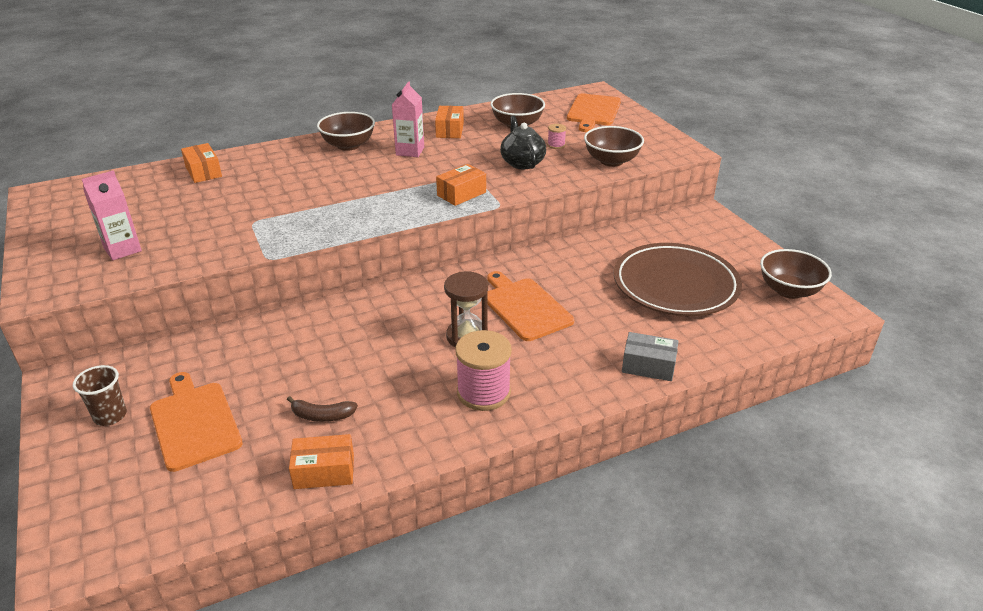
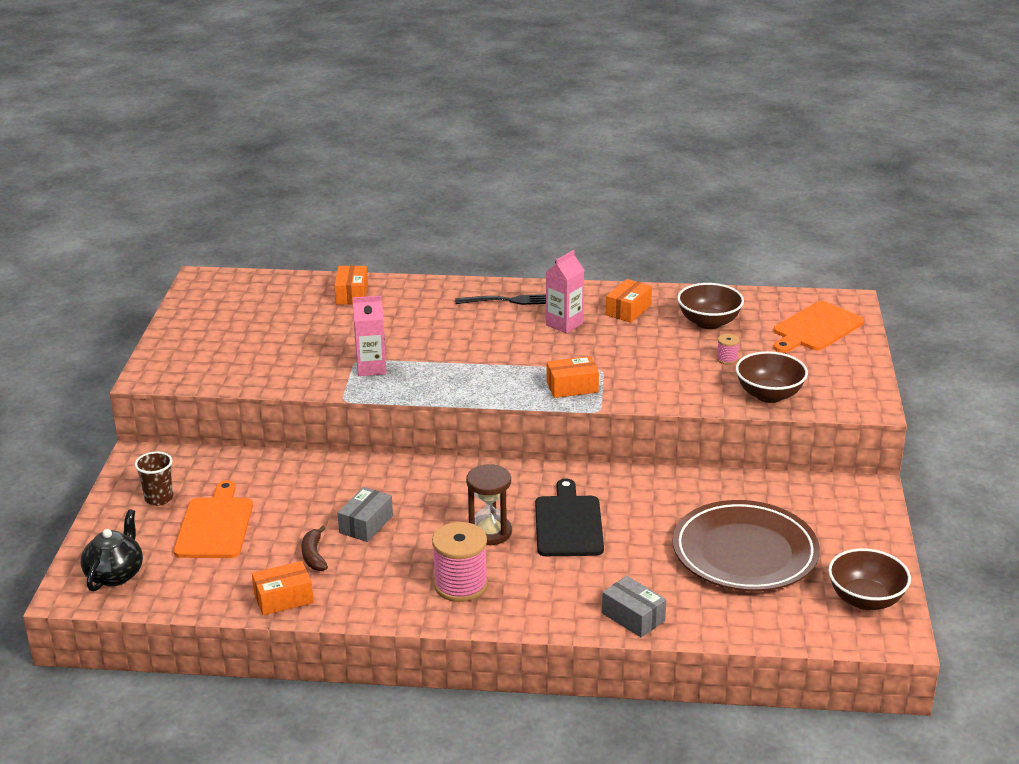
camera: 30 degrees right, 5 degrees down
(122, 249) = (234, 355): pink carton -> pink carton (371, 368)
(322, 416) = (313, 555): brown banana -> brown banana turned 45 degrees clockwise
(324, 471) = (283, 598): orange box -> orange box turned 45 degrees counterclockwise
(348, 145) = (508, 300): brown bowl -> black fork
(350, 368) = (366, 524): none -> grey box
(522, 163) = (668, 370): black teapot -> black teapot (115, 574)
(525, 307) = (568, 524): orange cutting board -> black cutting board

